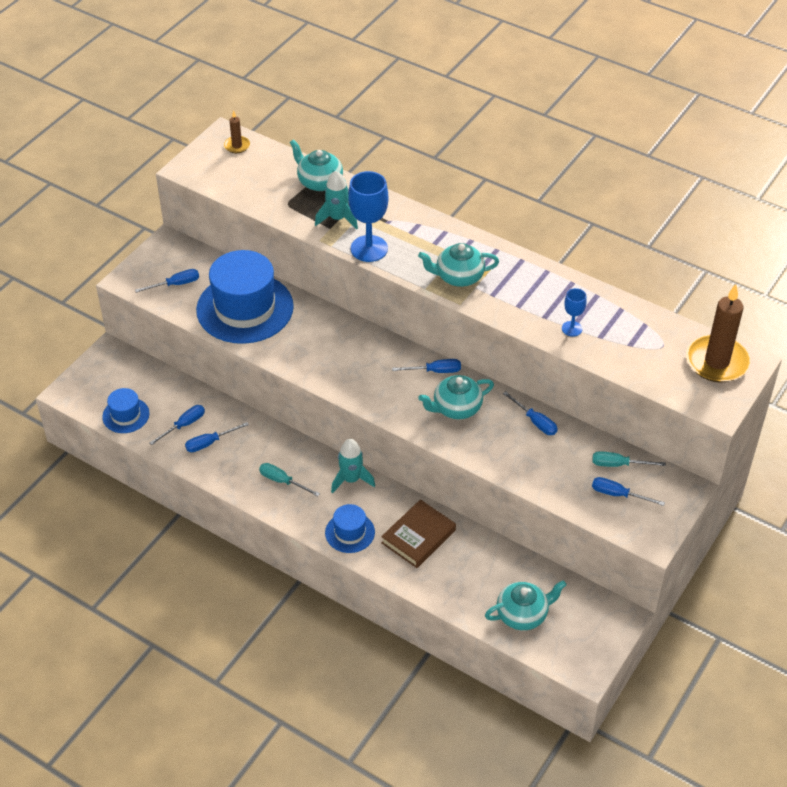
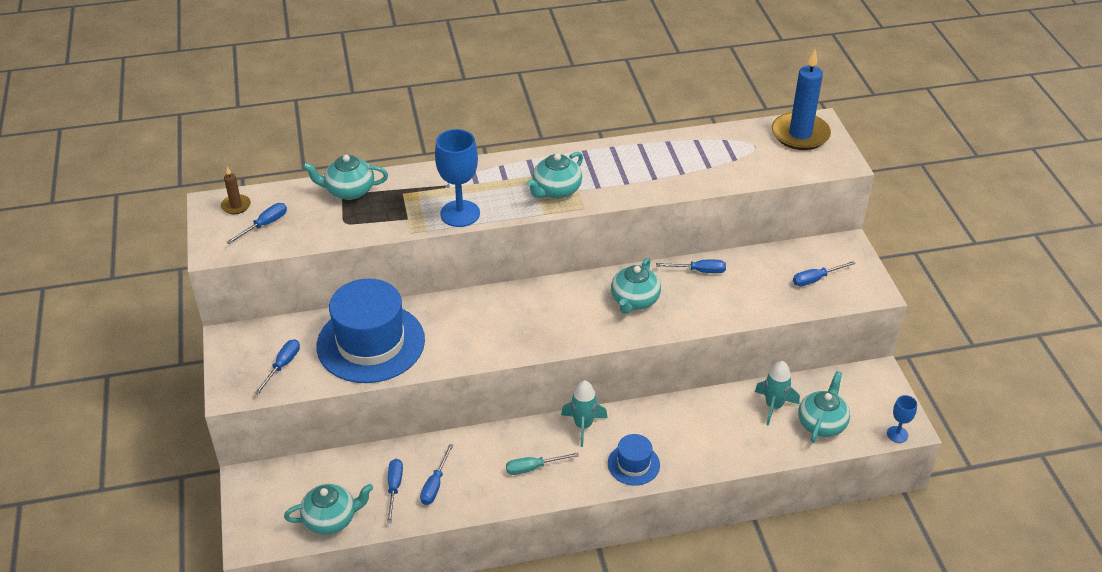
camera: 45 degrees left, 5 degrees down
(126, 415) = (331, 519): blue hat -> turquoise teapot
(337, 218) = (403, 208): turquoise rocket -> turquoise rocket (773, 406)
(418, 536) = (684, 427): brown book -> none
(435, 371) = (584, 286): blue screwdriver -> blue screwdriver (265, 225)
(572, 329) = (683, 174): blue goblet -> blue goblet (897, 434)
(618, 464) = (789, 260): turquoise screwdriver -> none
(717, 362) = (800, 134): brown candle -> blue candle

